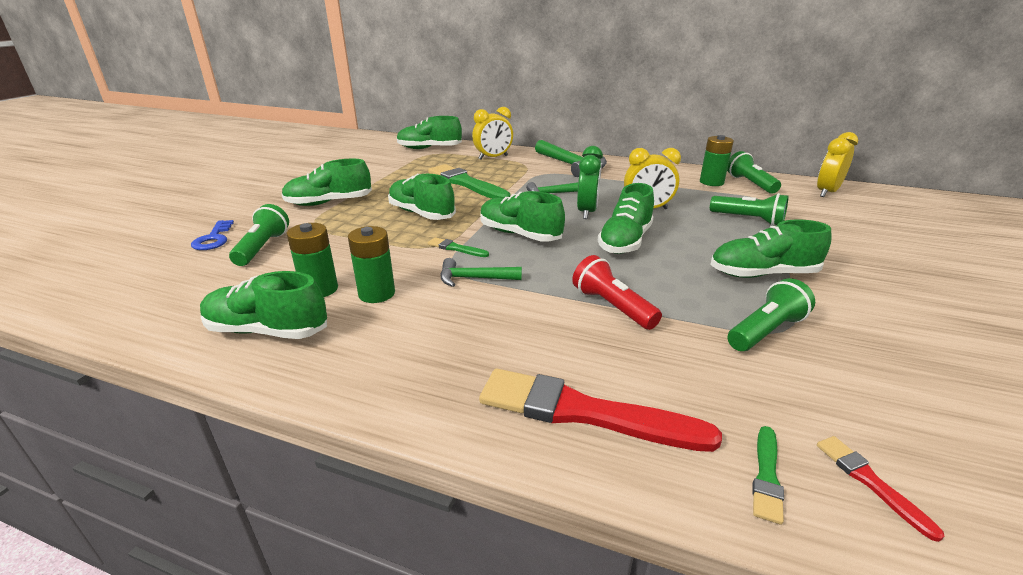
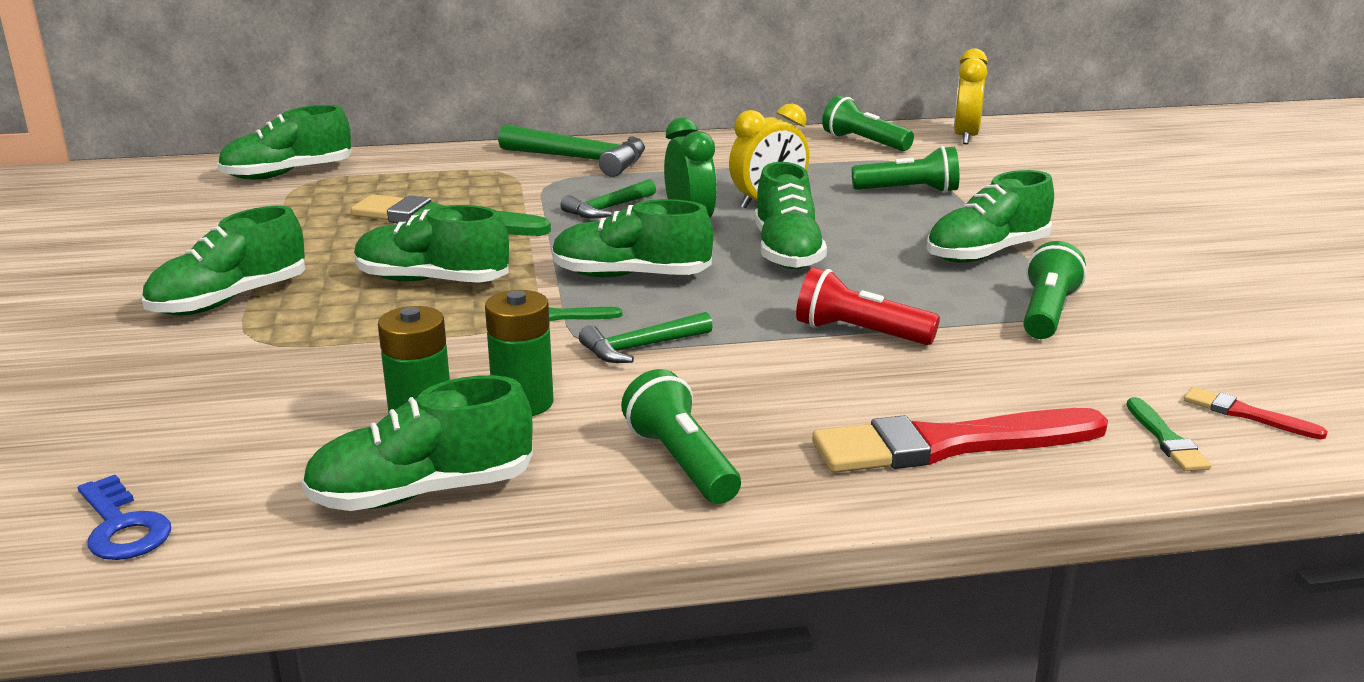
camera: 30 degrees left, 5 degrees down
(213, 239) = (88, 406): blue key -> blue key (122, 527)
(263, 247) = (217, 394): green flashlight -> green flashlight (681, 462)
(493, 157) = (433, 170): yellow clock -> none
(711, 182) = (813, 149): green battery -> none

